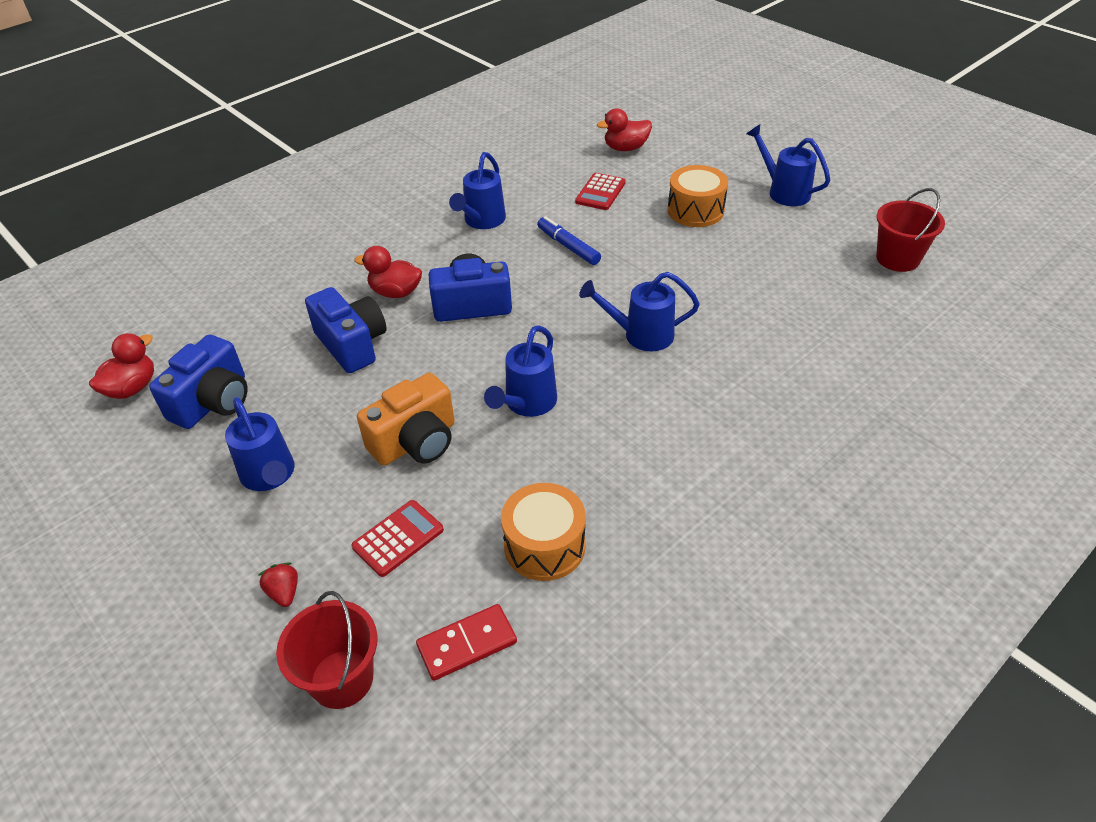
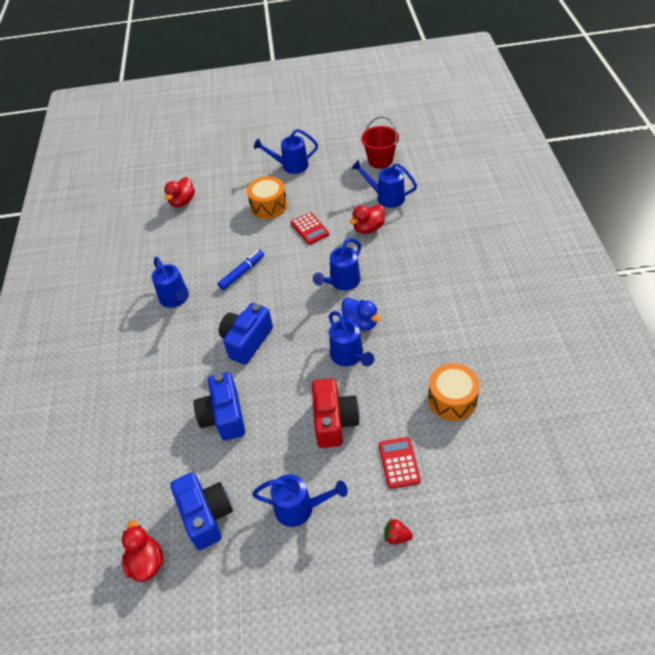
camera: 50 degrees left, 5 degrees up
(342, 679) = (474, 531): red bucket -> none
(352, 344) = (224, 416): blue camera -> blue camera turned 105 degrees counterclockwise
(395, 292) = (198, 373): red duck -> red duck (368, 228)
(415, 442) = (334, 421): orange camera -> red camera
(467, 644) = (489, 464): red domino -> none
(568, 247) = (242, 273): blue marker -> blue marker turned 135 degrees clockwise
(591, 386) = (360, 323): none -> blue duck
(600, 192) = (210, 234): red calculator -> red calculator (310, 229)
(836, 298) = (386, 197): none -> blue watering can

